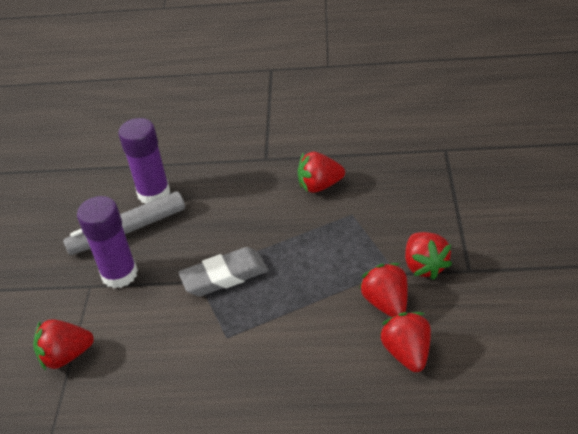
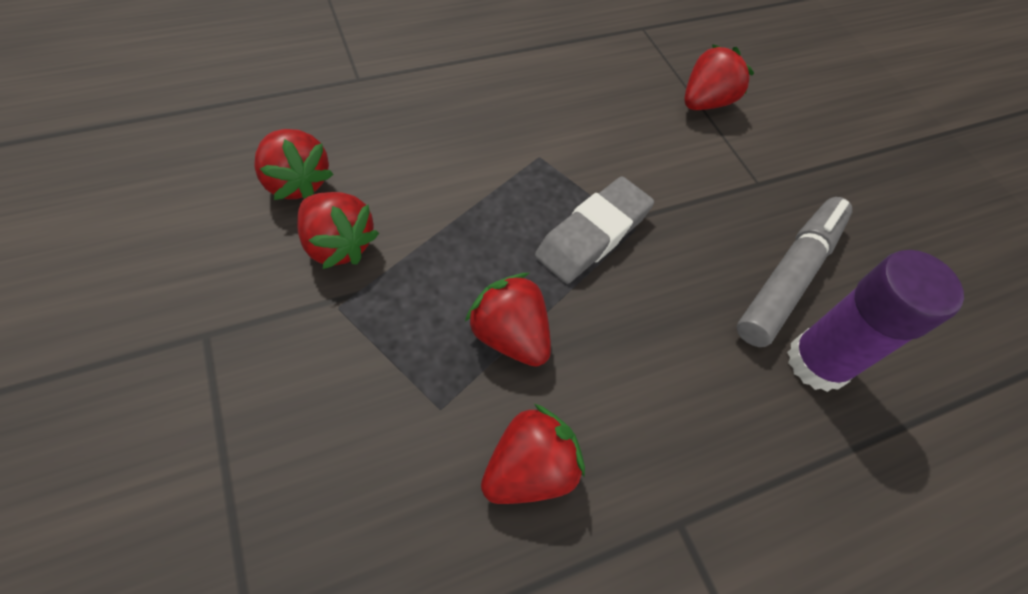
camera: 145 degrees right, 15 degrees up
(119, 274) = (737, 206): purple glue stick -> none
(424, 266) = (284, 324): red strawberry -> red strawberry (510, 335)

